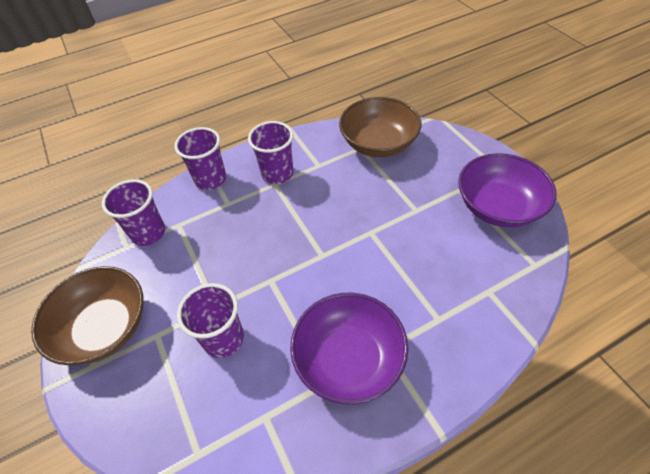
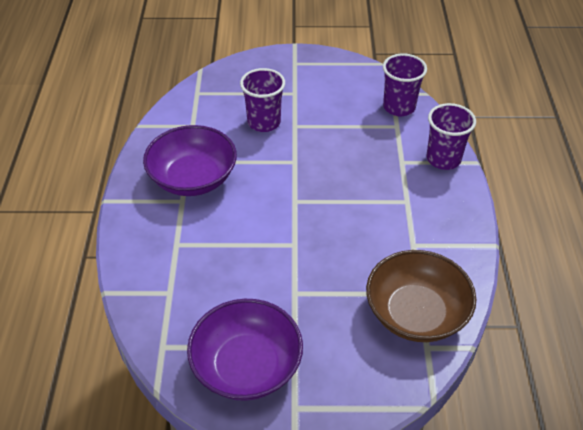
camera: 115 degrees right, 5 degrees down
(104, 328) = (320, 71): brown bowl -> none
(277, 174) = (420, 208): purple cup -> none

